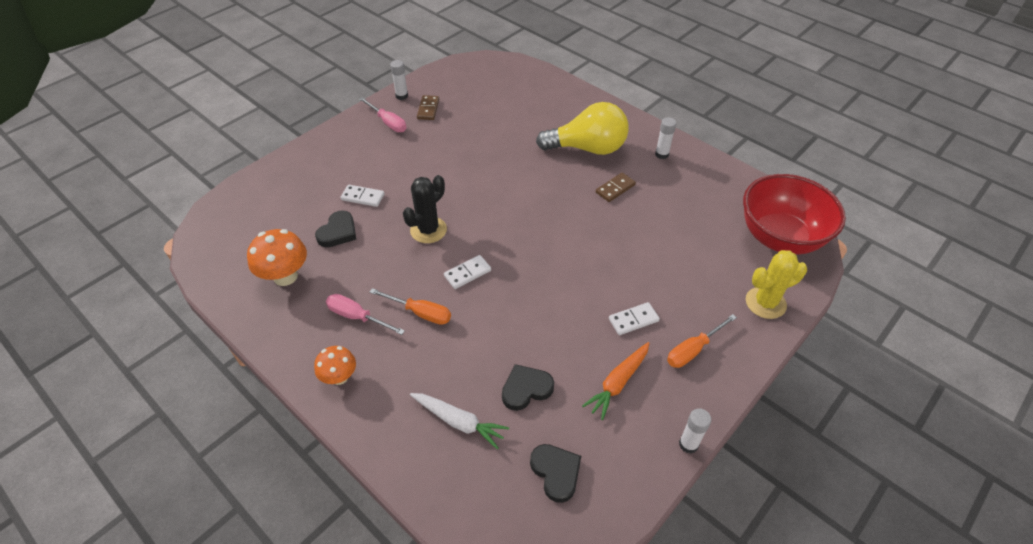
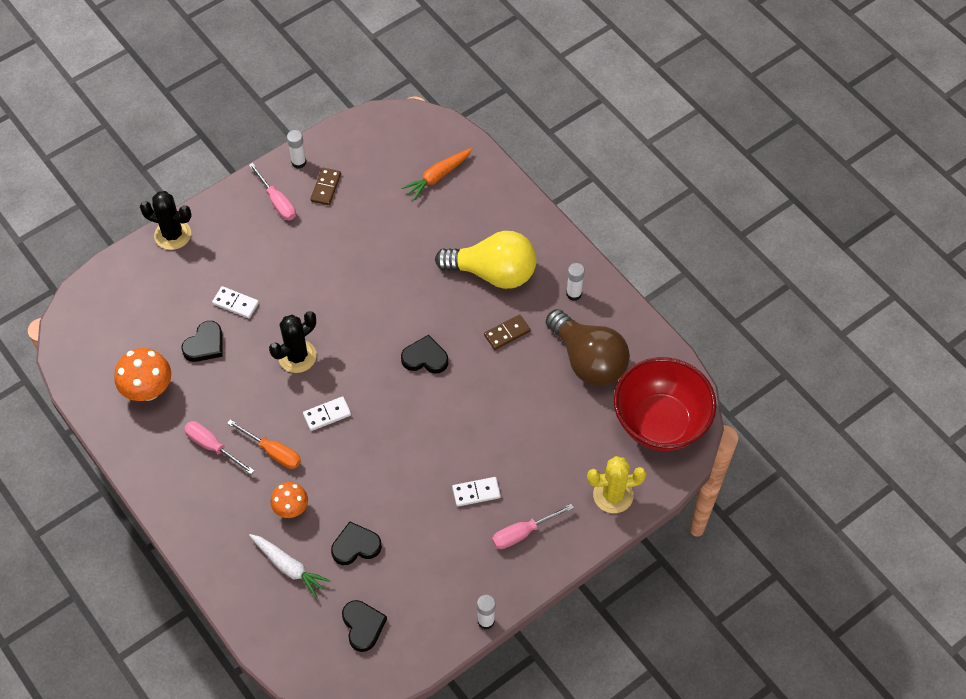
camera: 10 degrees right, 10 degrees up
(298, 155) = (173, 235): none -> black cactus
(339, 377) = (189, 506): orange mushroom -> orange mushroom (291, 508)
(548, 216) = (425, 358): none -> black heart
(618, 383) = (441, 554): orange carrot -> orange carrot (437, 176)
(693, 350) = (523, 533): orange screwdriver -> pink screwdriver
(694, 199) = (588, 360): none -> brown light bulb

